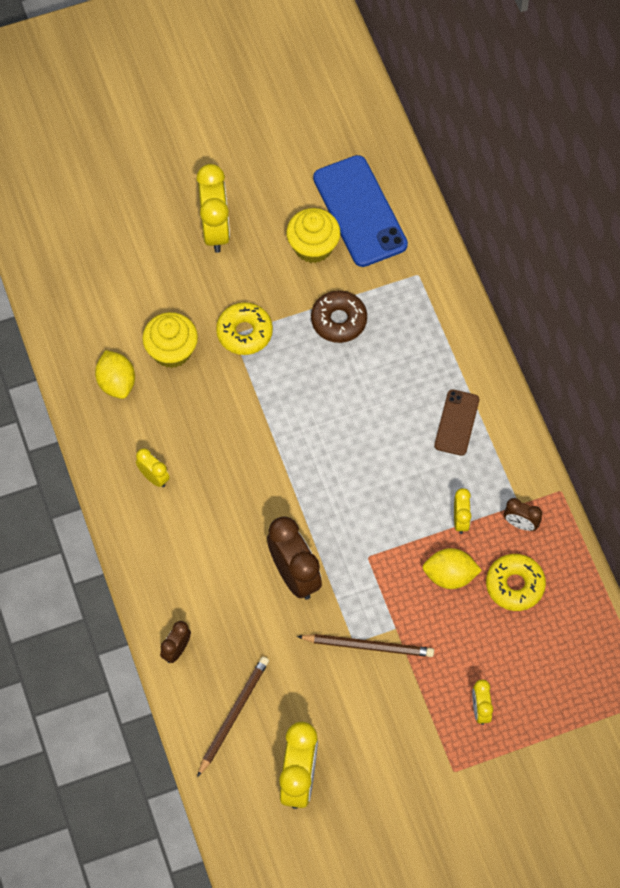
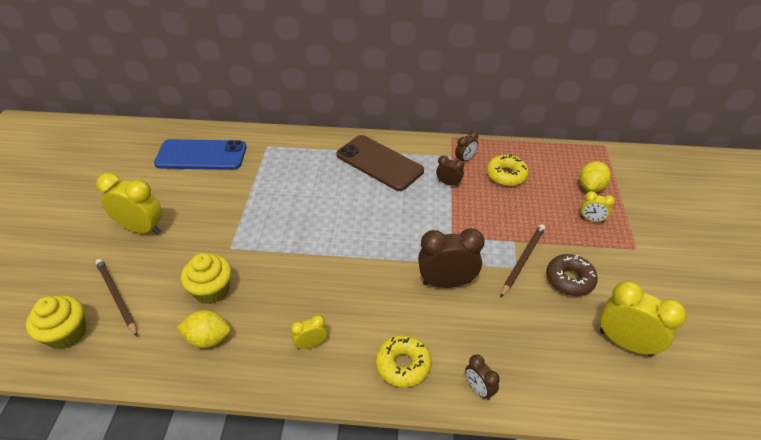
camera: 65 degrees left, 20 degrees down
(233, 715) = (555, 368): brown pencil -> brown pencil (117, 297)
(244, 332) = (234, 241): yellow donut -> yellow donut (403, 365)
(313, 246) = (204, 184): yellow cupcake -> yellow cupcake (66, 333)
(339, 320) = (267, 190): brown donut -> brown donut (569, 279)
(450, 575) = (486, 201): yellow lemon -> yellow lemon (591, 187)
(456, 422) = (379, 163): brown phone -> brown phone, size x1.83
(460, 520) = (448, 183): yellow clock -> brown clock

